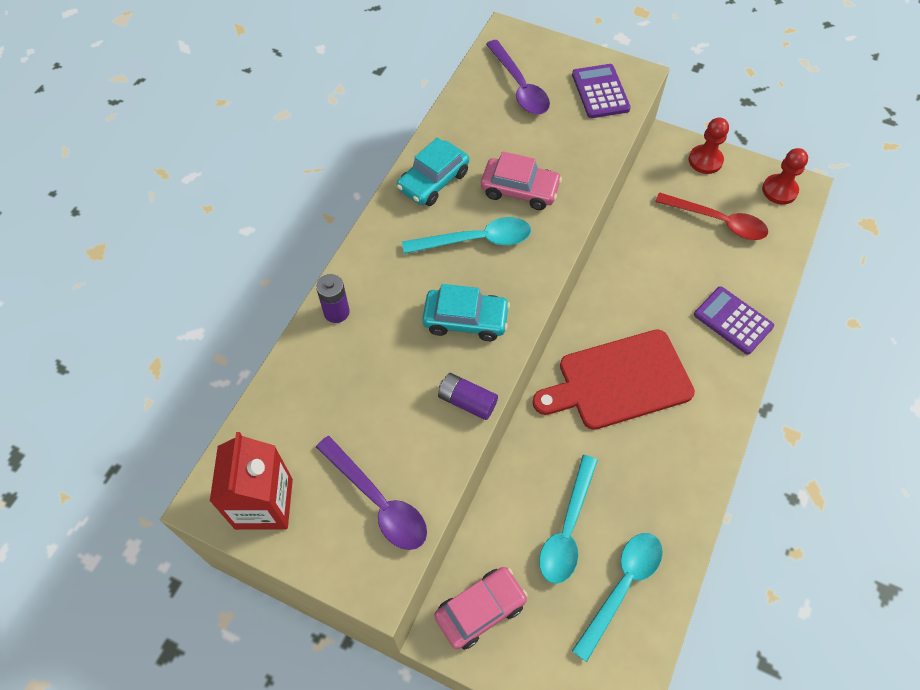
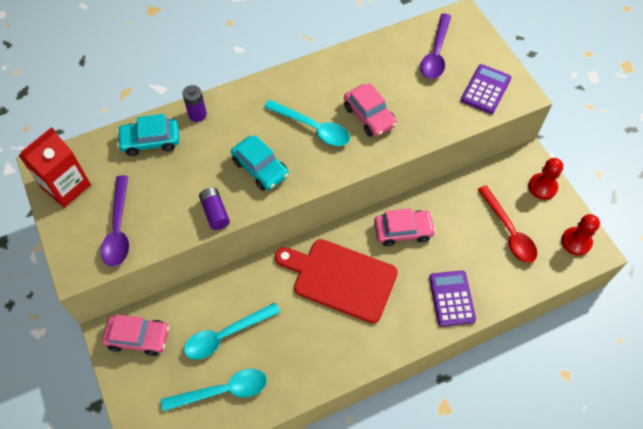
camera: 40 degrees right, 0 degrees up
(433, 181) = (324, 77): turquoise car -> turquoise car (150, 141)
(628, 290) = (403, 231): none -> pink car

